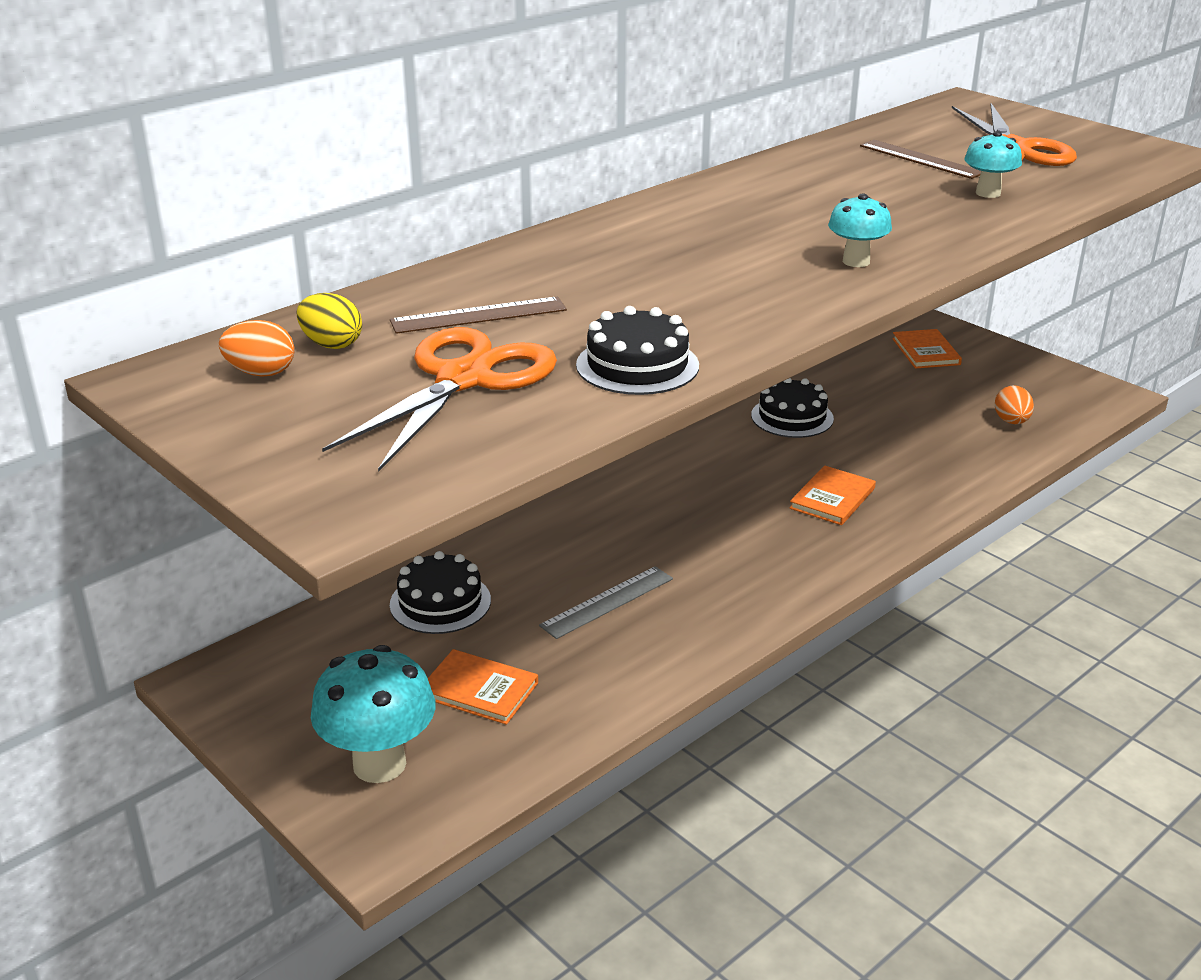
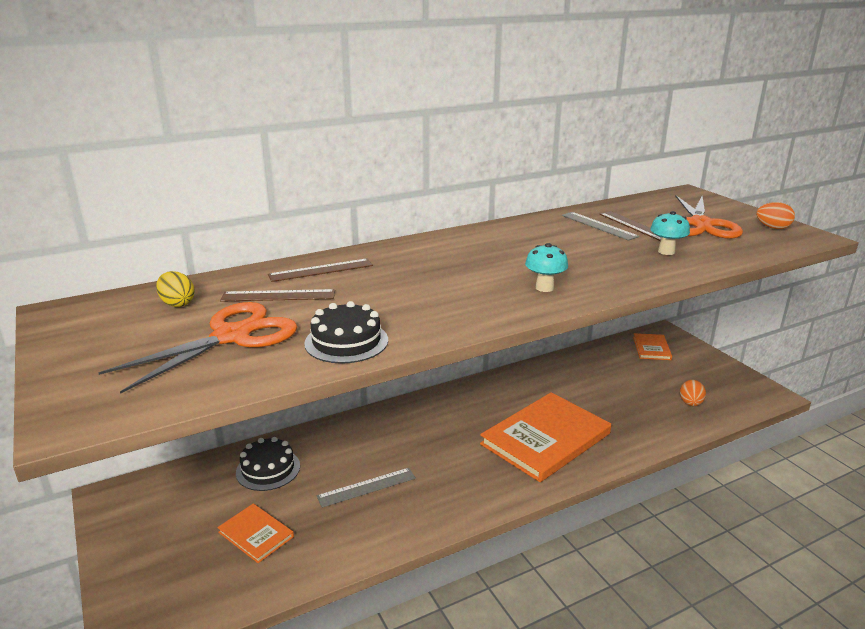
camera: 15 degrees right, 5 degrees down
(261, 373) = (121, 316): orange egg -> orange egg (772, 228)
(379, 764) = (167, 575): turquoise mushroom -> none
(509, 271) = (321, 270): none -> brown ruler
(792, 417) = (545, 380): black cake -> none
(832, 498) = (546, 439): orange book -> orange book, size x2.08
(870, 164) = (598, 226): none -> grey ruler

